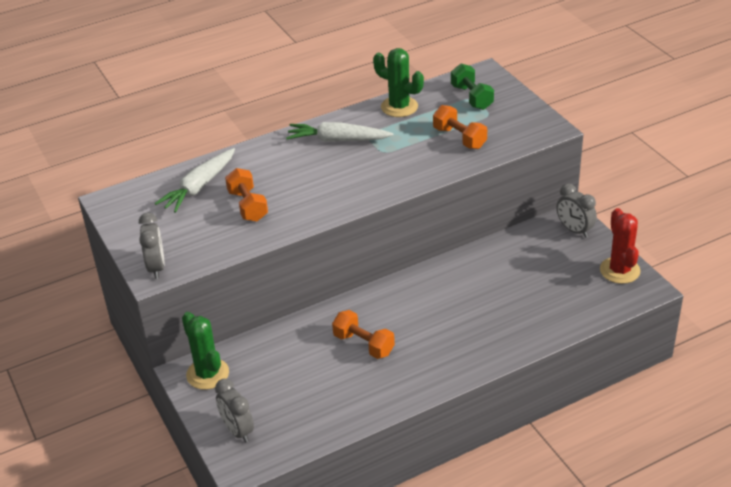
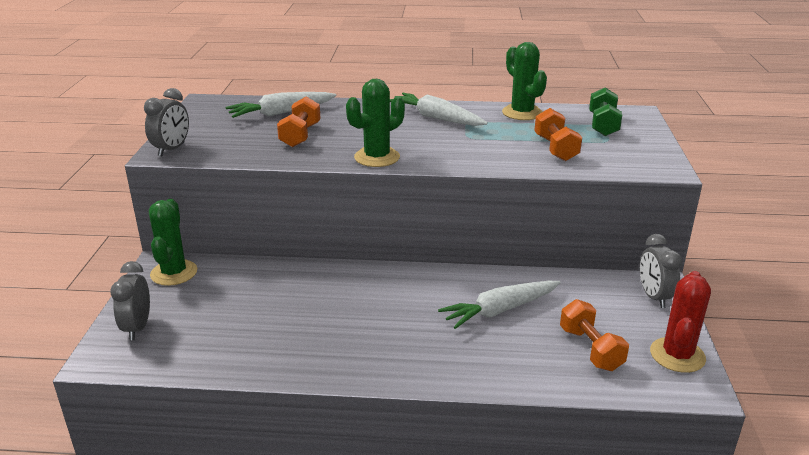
camera: 30 degrees right, 10 degrees down
(337, 203) = (377, 157): none -> green cactus
(364, 344) = (329, 308): orange dumbbell -> orange dumbbell (590, 349)
(484, 289) = (500, 310): none -> white carrot

